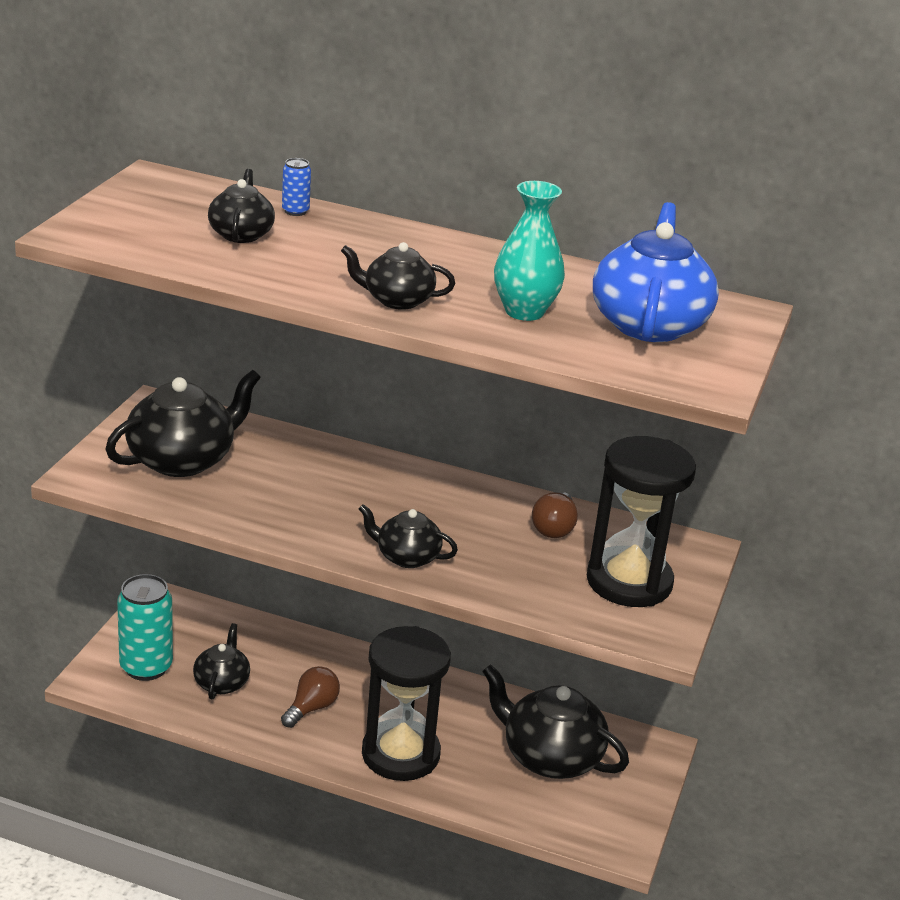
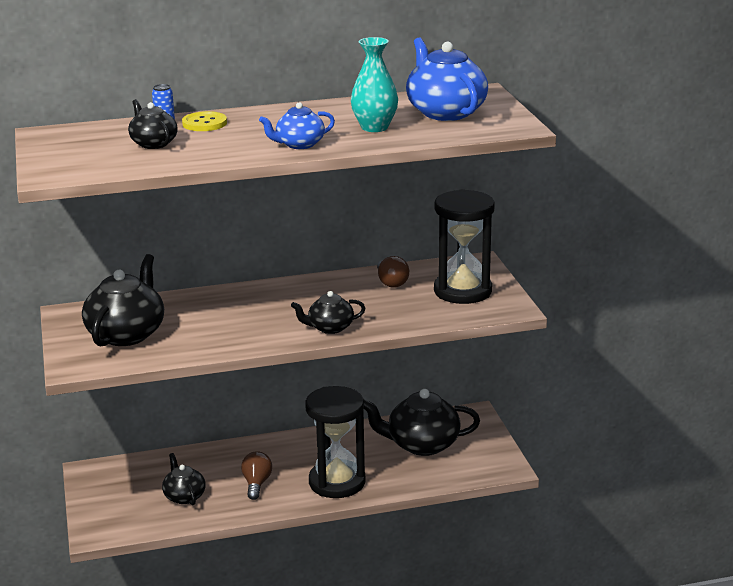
camera: 30 degrees left, 5 degrees down
(146, 667) = (124, 510): turquoise can -> none
(337, 228) = (204, 123): none -> yellow button
(397, 300) = (299, 144): black teapot -> blue teapot

